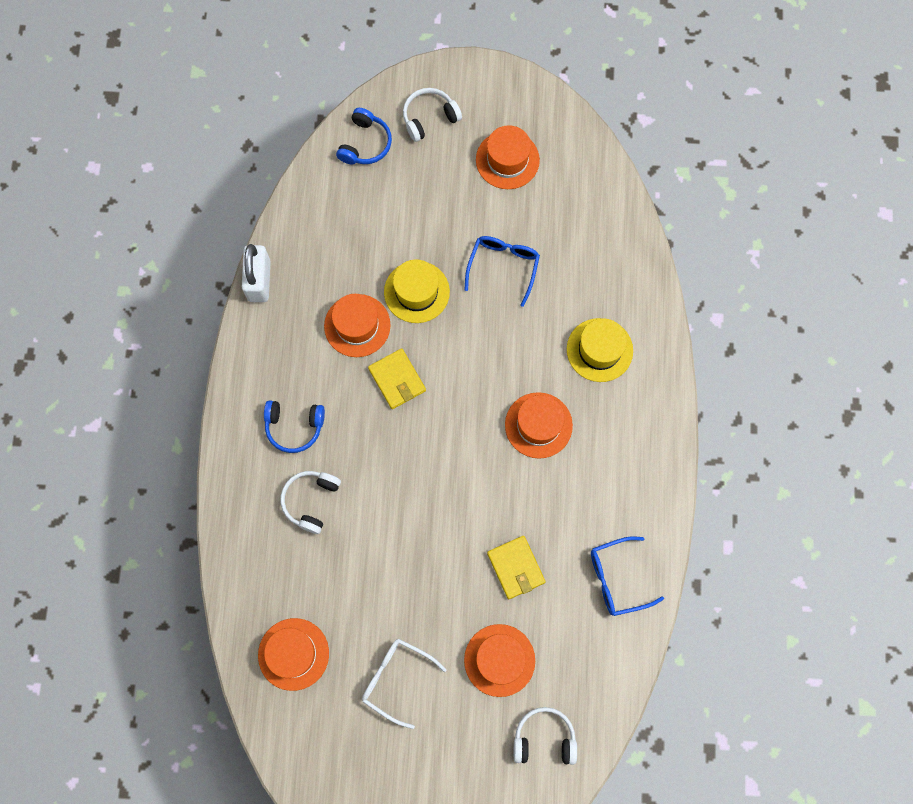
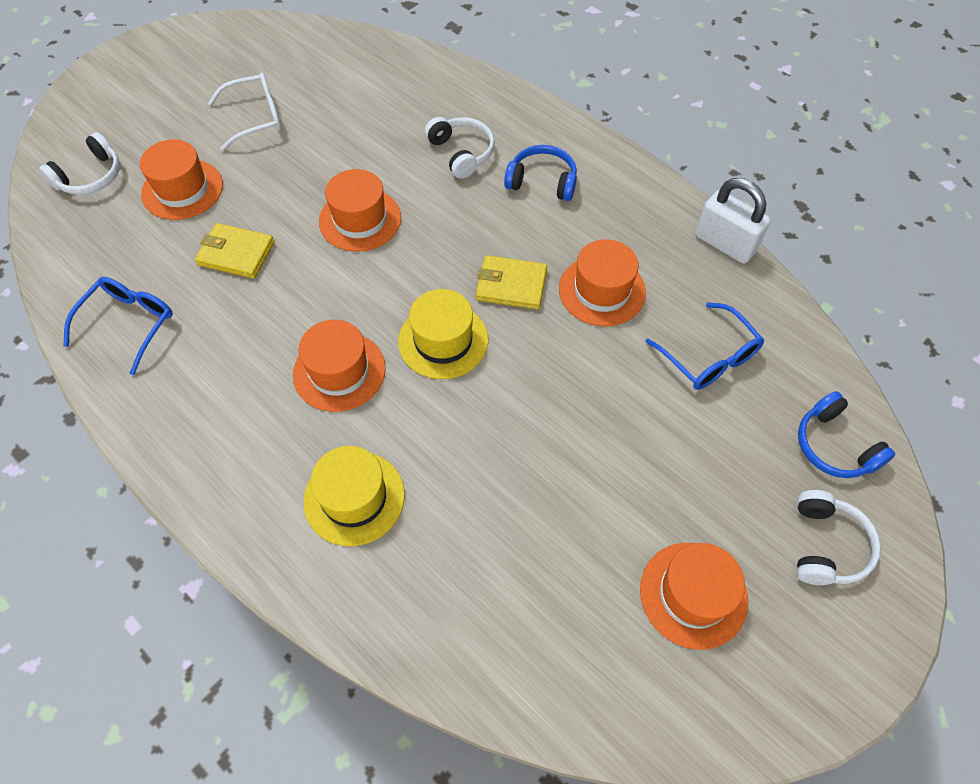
camera: 130 degrees right, 15 degrees down
(293, 654) = (351, 73): orange hat -> orange hat (360, 219)
(294, 427) = (542, 181): blue headphones -> blue headphones turned 60 degrees clockwise
(416, 292) = (593, 367): yellow hat -> yellow hat (443, 340)
(503, 266) = (548, 475): blue glasses -> blue glasses (709, 357)

